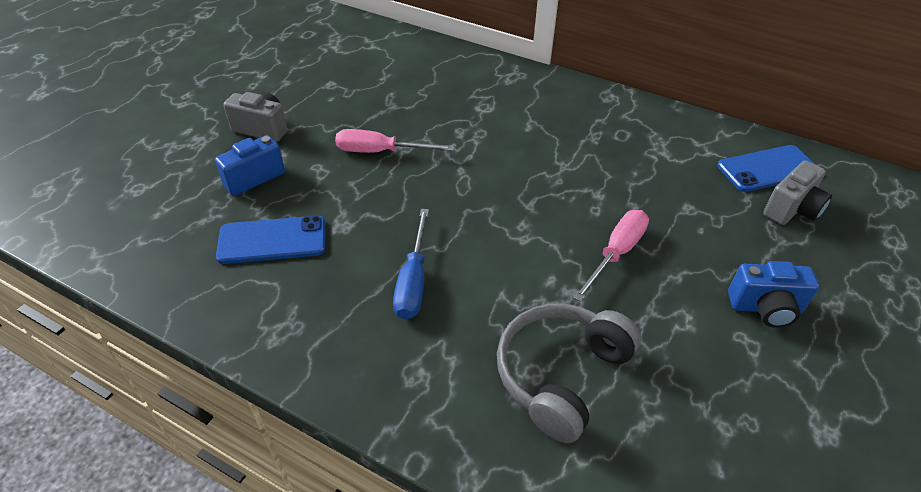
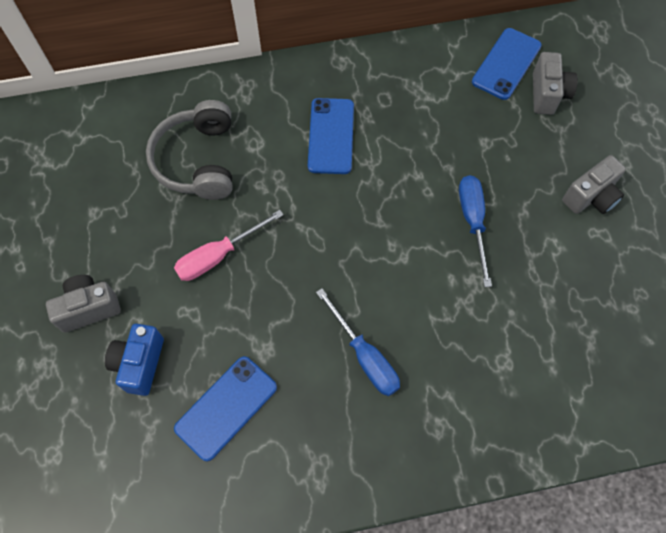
camera: 40 degrees left, 20 degrees up
(550, 133) = (331, 136): none -> blue phone
(560, 374) = (519, 349): grey headphones -> grey headphones (197, 161)
(616, 253) = (473, 222): pink screwdriver -> blue screwdriver
(765, 308) = (591, 197): blue camera -> grey camera

